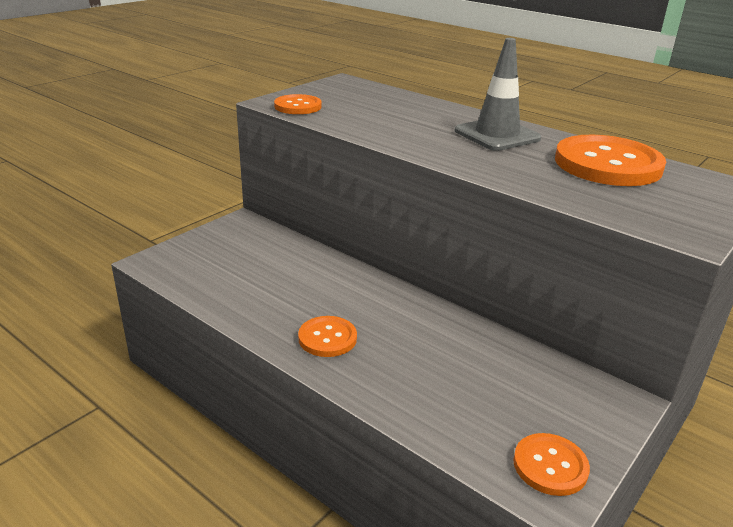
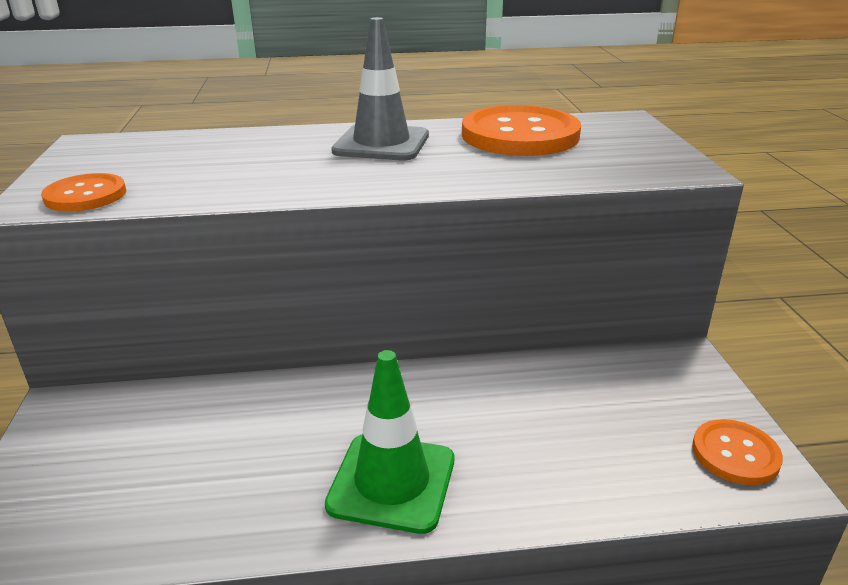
camera: 45 degrees left, 0 degrees up
(327, 338) = (392, 482): orange button -> green traffic cone

